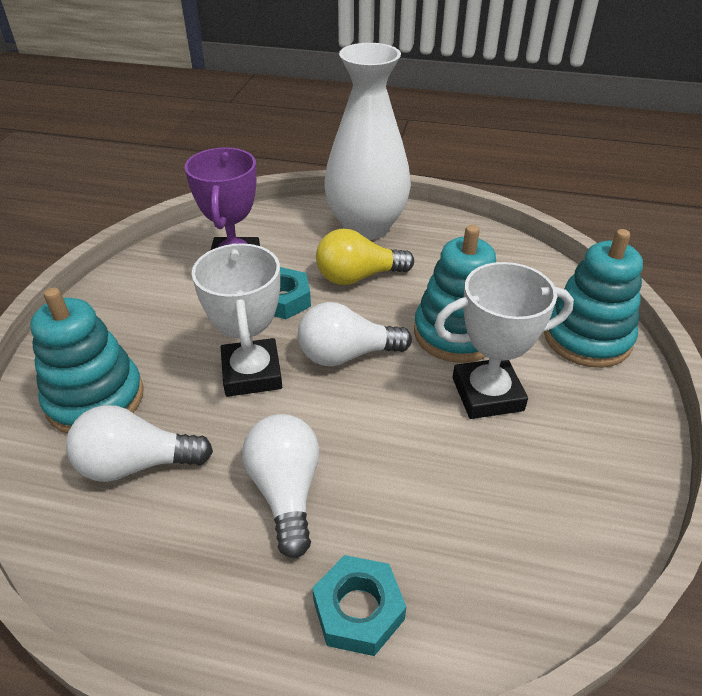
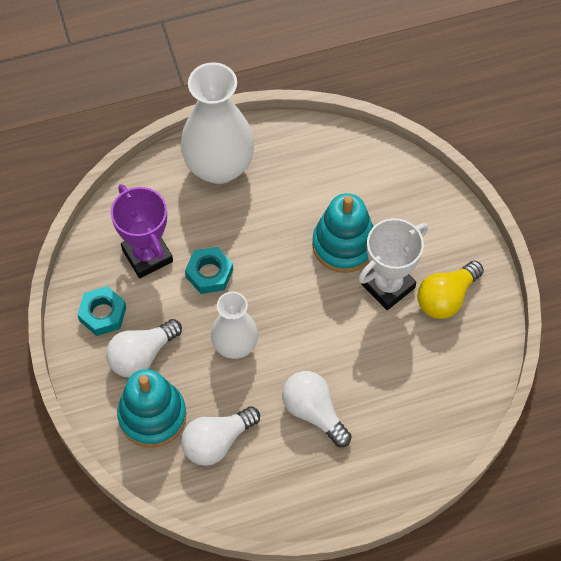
camera: 30 degrees left, 20 degrees up
(251, 373) = (235, 345): white trophy -> white vase
(347, 355) = (285, 299): white light bulb -> white light bulb (142, 355)
(358, 277) = (247, 224): yellow light bulb -> yellow light bulb (446, 298)
(358, 610) = (392, 453): turquoise nut -> turquoise nut (103, 314)
(587, 338) = (427, 206): turquoise stacking toy -> none

